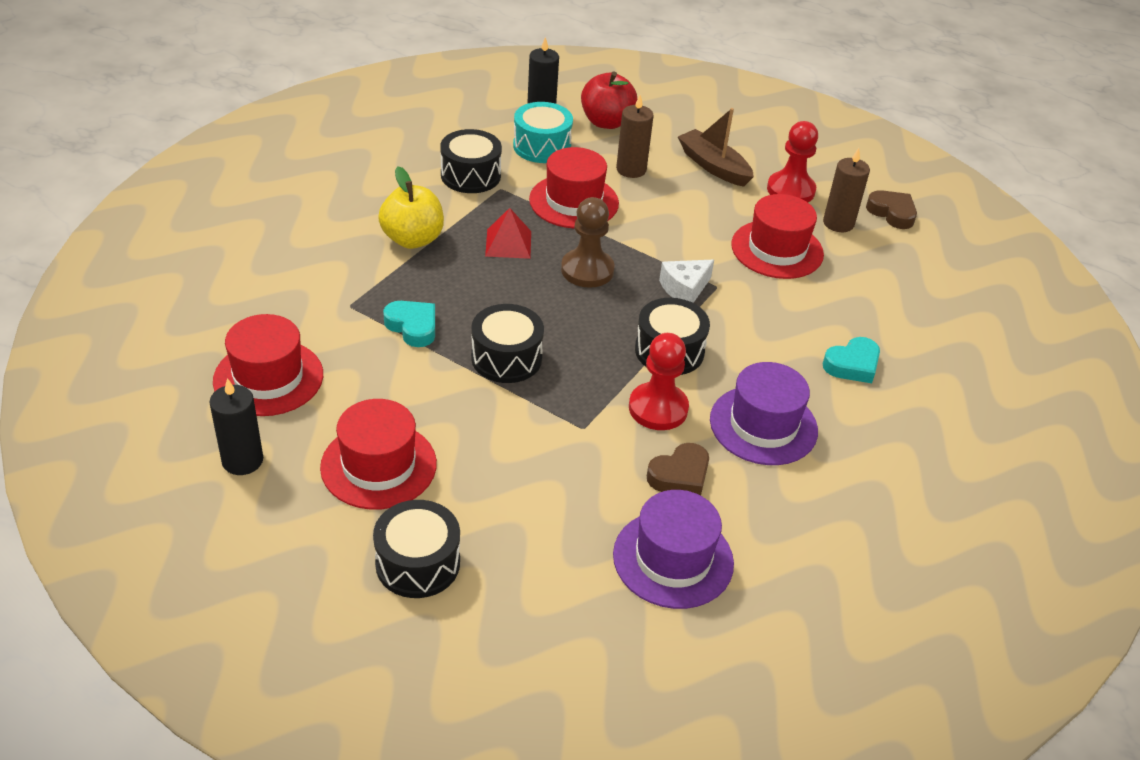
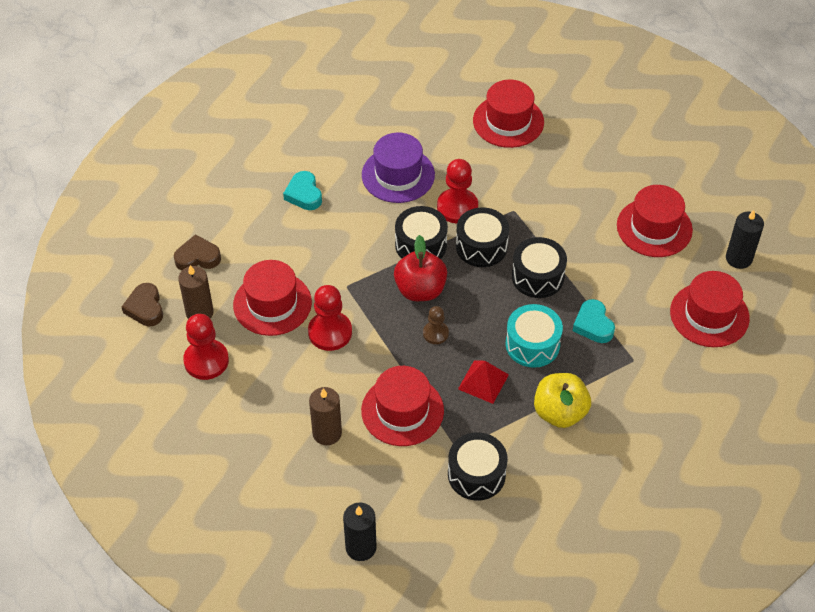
camera: 150 degrees left, 10 degrees up
(418, 563) = (651, 164): black drum -> black drum (481, 246)
(542, 146) = (390, 492): turquoise drum -> turquoise drum (532, 344)
(587, 270) = (435, 333): brown pawn -> brown pawn, size x0.59
(606, 122) = (306, 507): red apple -> red apple (420, 290)
(673, 559) = (508, 121): purple hat -> red hat
(680, 475) = (473, 162): brown heart -> brown heart (197, 257)
(684, 289) = (373, 291): white cheese -> none
(697, 242) = (330, 332): none -> red pawn
(713, 166) = (250, 412): brown boat -> none
(852, 365) = (304, 194): turquoise heart -> turquoise heart turned 105 degrees counterclockwise

